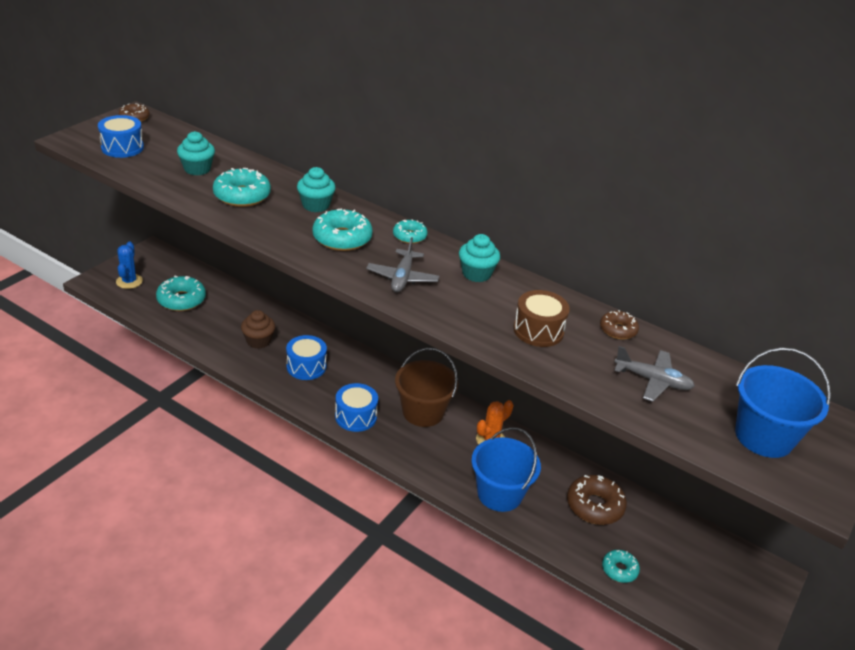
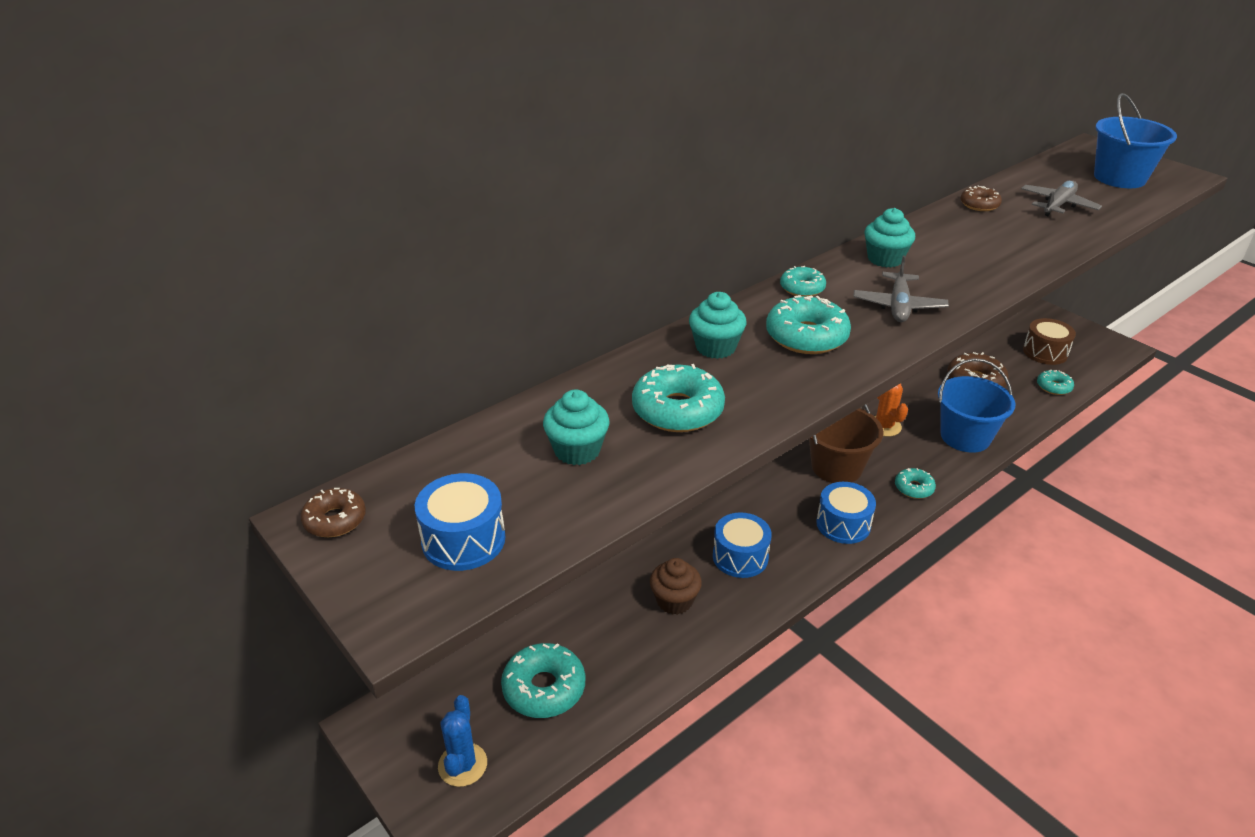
camera: 70 degrees left, 0 degrees up
(129, 281) = (462, 765): blue cactus -> blue cactus turned 75 degrees clockwise
(402, 278) = (898, 306): grey plane -> grey plane turned 75 degrees clockwise
(413, 457) = (914, 488): none -> turquoise donut
(538, 330) = (990, 243): brown drum -> brown drum (1045, 352)

